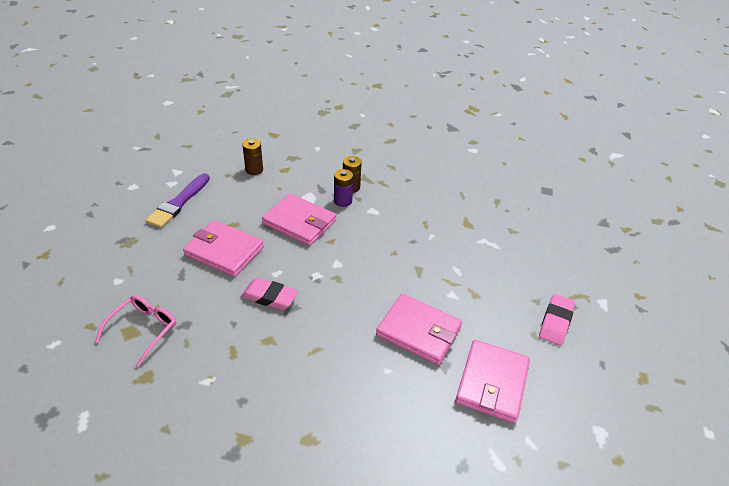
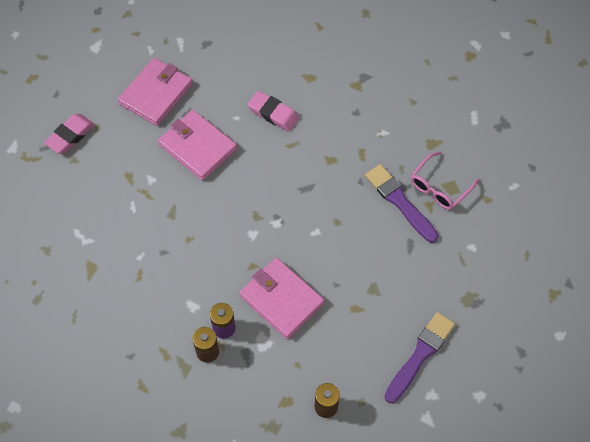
camera: 165 degrees left, 20 degrees up
(190, 310) = (399, 201): none -> purple brush
(224, 251) = (367, 269): pink wallet -> none
(269, 297) = (325, 204): pink eraser -> pink eraser (273, 113)

